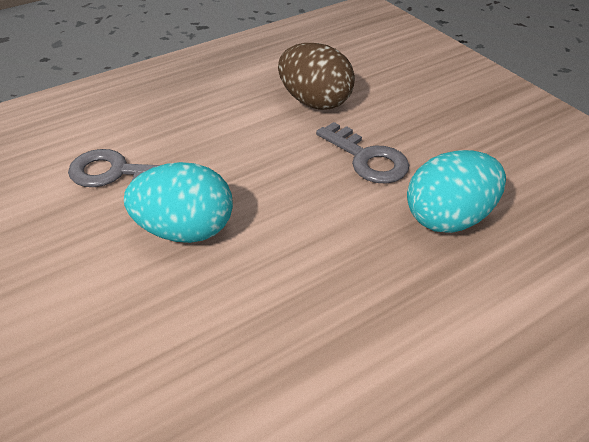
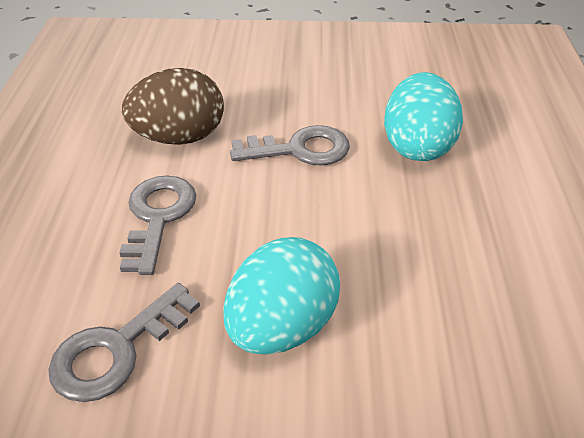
camera: 55 degrees left, 0 degrees up
(232, 132) = (158, 217): none -> grey key

